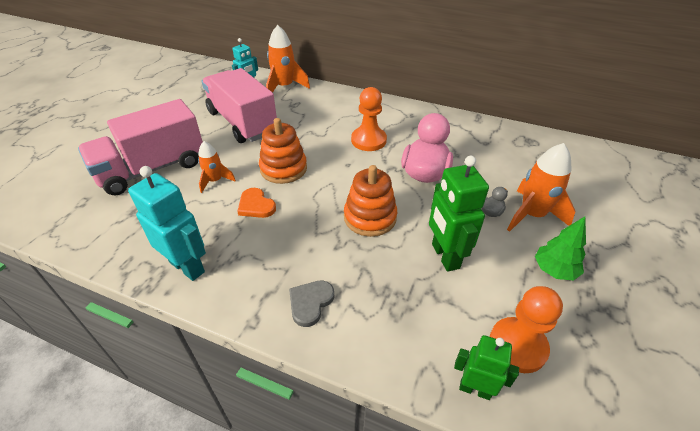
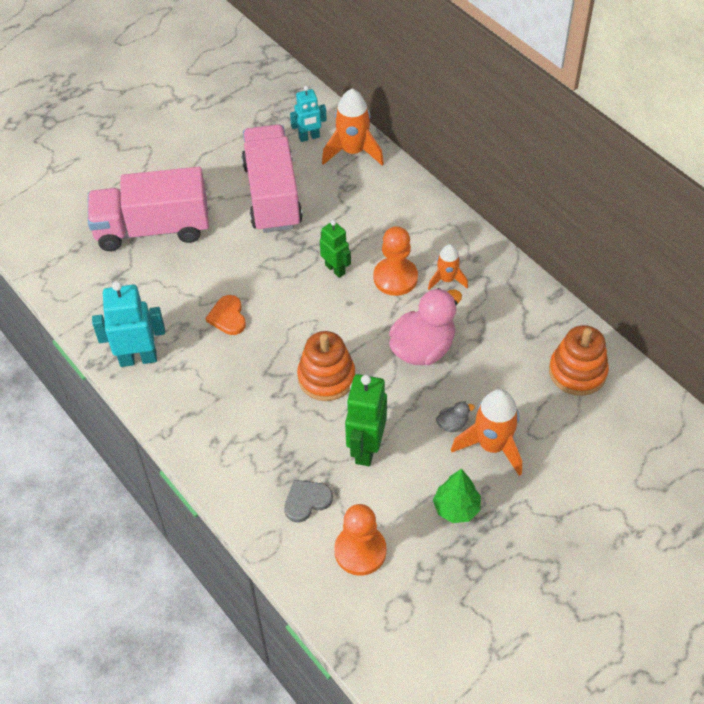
camera: 30 degrees right, 10 degrees up
(187, 267) = (138, 358): turquoise robot -> turquoise robot turned 75 degrees counterclockwise
(215, 181) = (205, 270): orange rocket -> orange rocket (447, 279)
(283, 169) = (279, 281): orange stacking toy -> orange stacking toy (577, 372)
(310, 303) = (219, 437): grey heart -> grey heart (306, 501)
(475, 389) = (298, 563): green robot -> green robot (335, 269)

